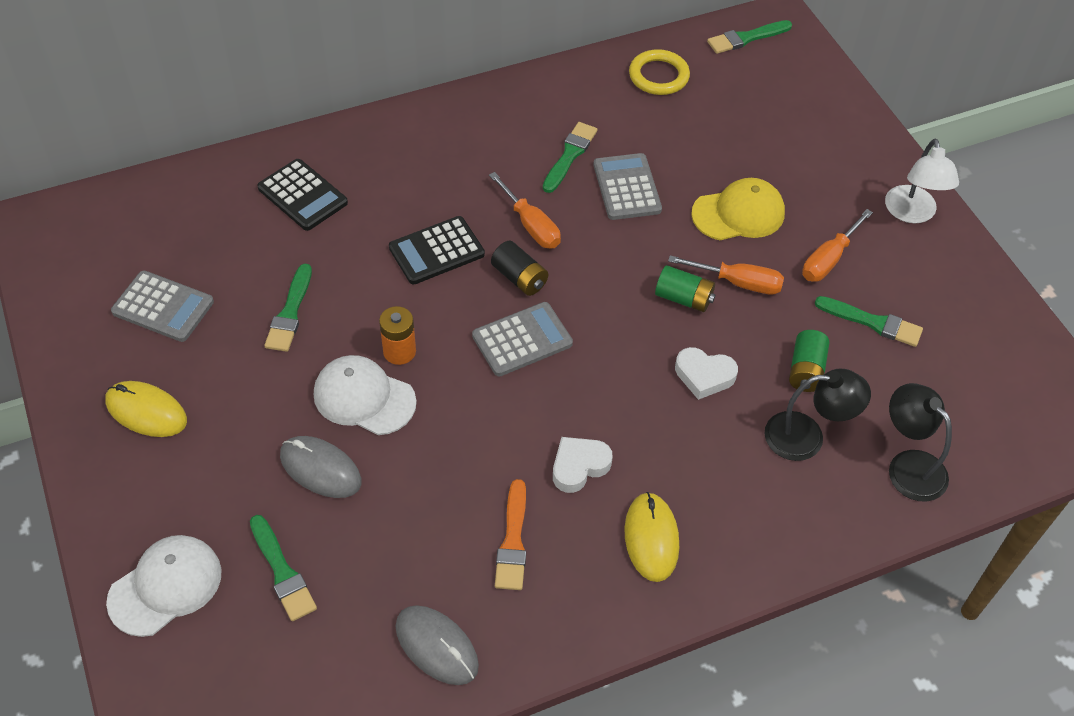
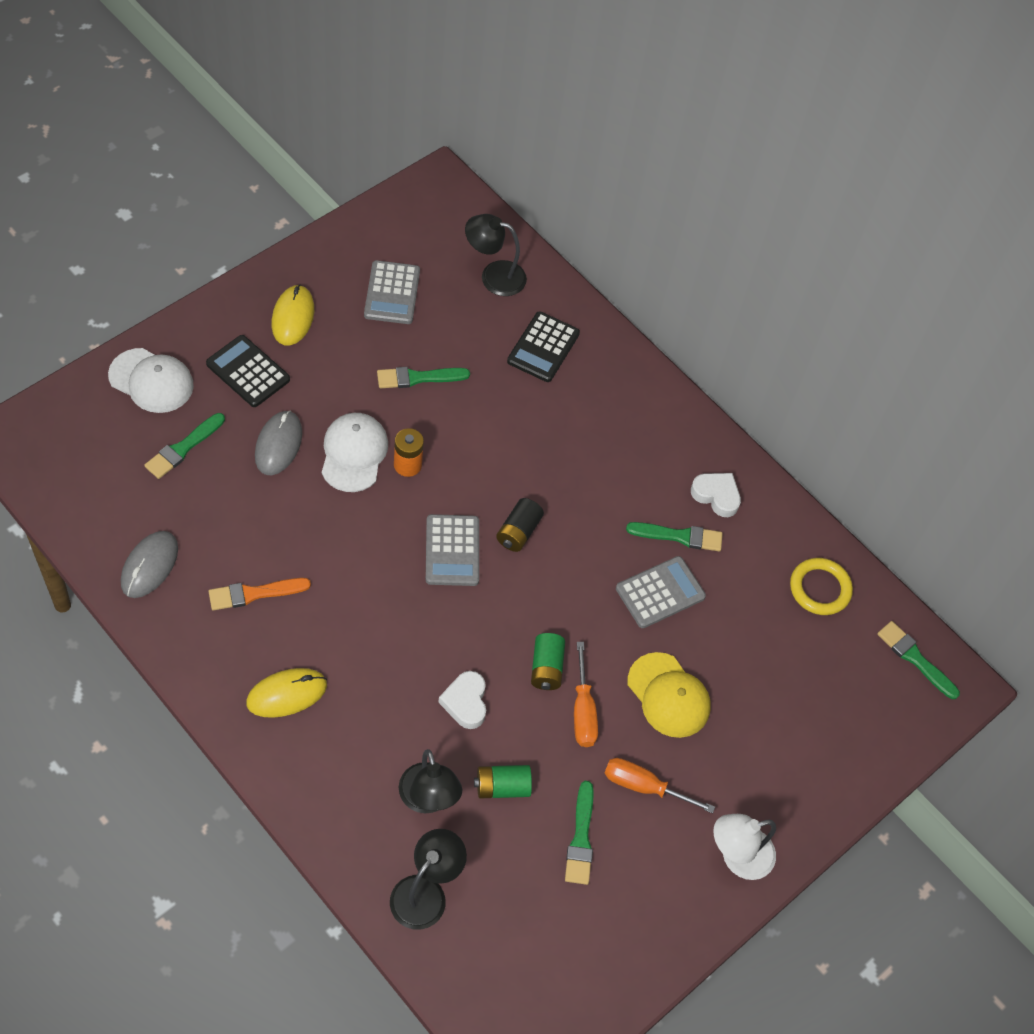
camera: 65 degrees right, 5 degrees up
(188, 211) = (494, 276): none -> black lamp
(436, 251) = (523, 462): black calculator -> black calculator (248, 372)
(522, 340) = (452, 551): grey calculator -> grey calculator turned 45 degrees clockwise
(531, 225) = (581, 525): orange screwdriver -> none
(579, 466) = (339, 624): white heart -> white heart (716, 496)

